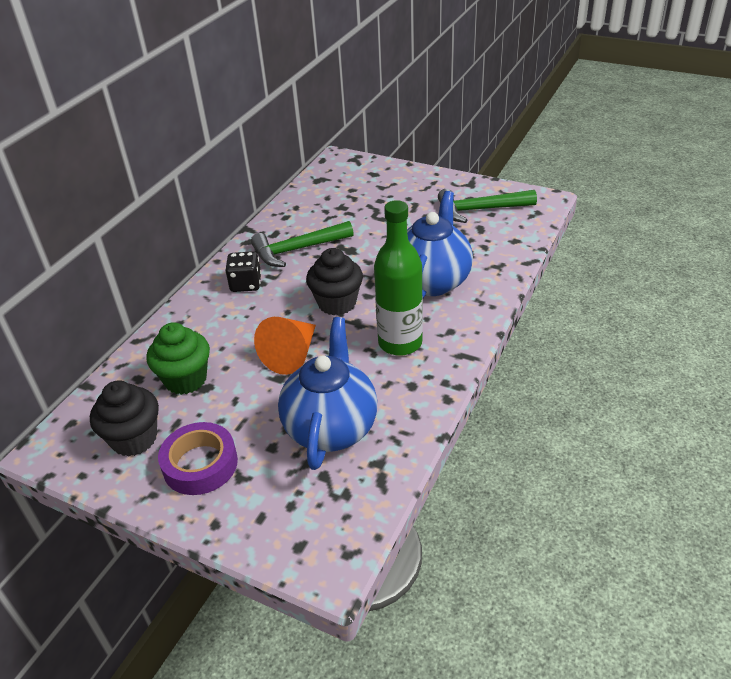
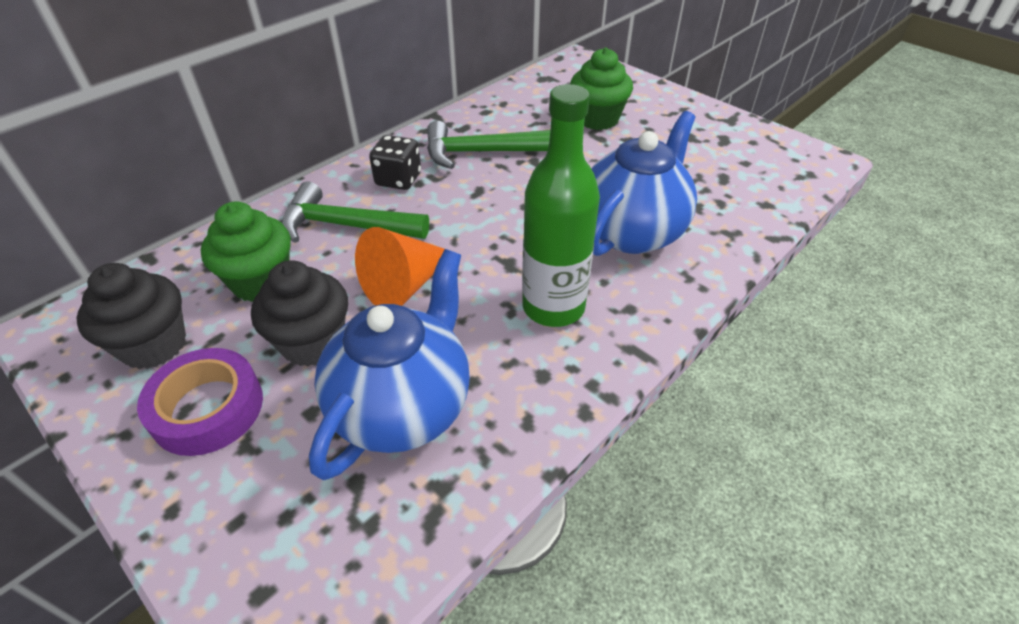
camera: 15 degrees right, 5 degrees up
(337, 303) = (495, 230): black cupcake -> black cupcake (313, 343)
(373, 204) = (597, 119): none -> green cupcake
(480, 210) = (732, 154): green hammer -> green hammer (346, 226)

